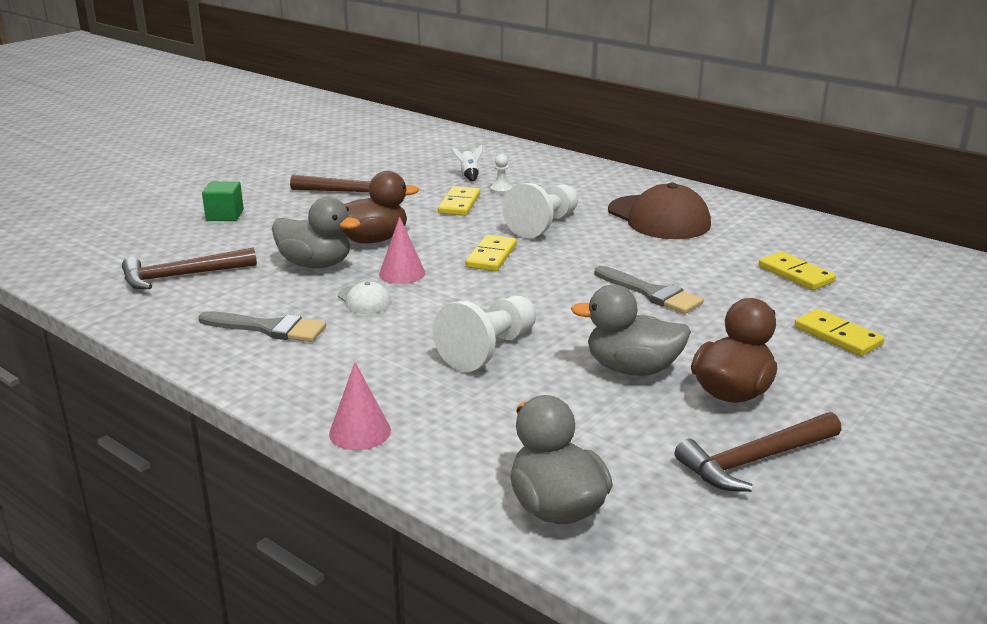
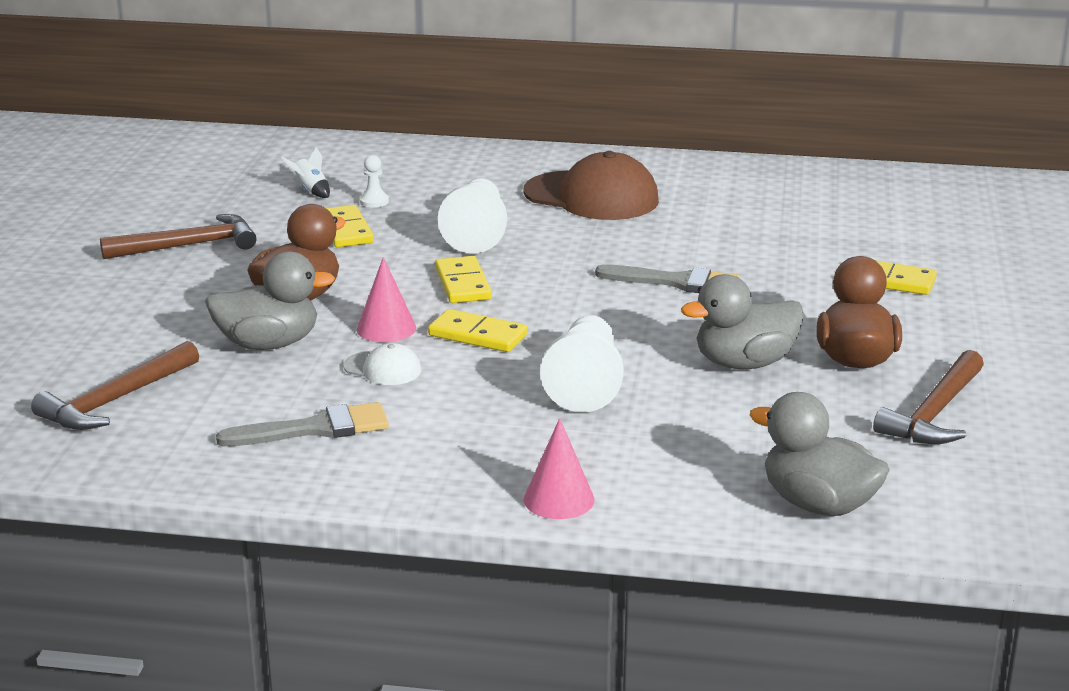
camera: 30 degrees left, 0 degrees up
(225, 215) = (58, 313): green cube -> none
(795, 274) = (791, 228): yellow domino -> yellow domino (477, 335)

